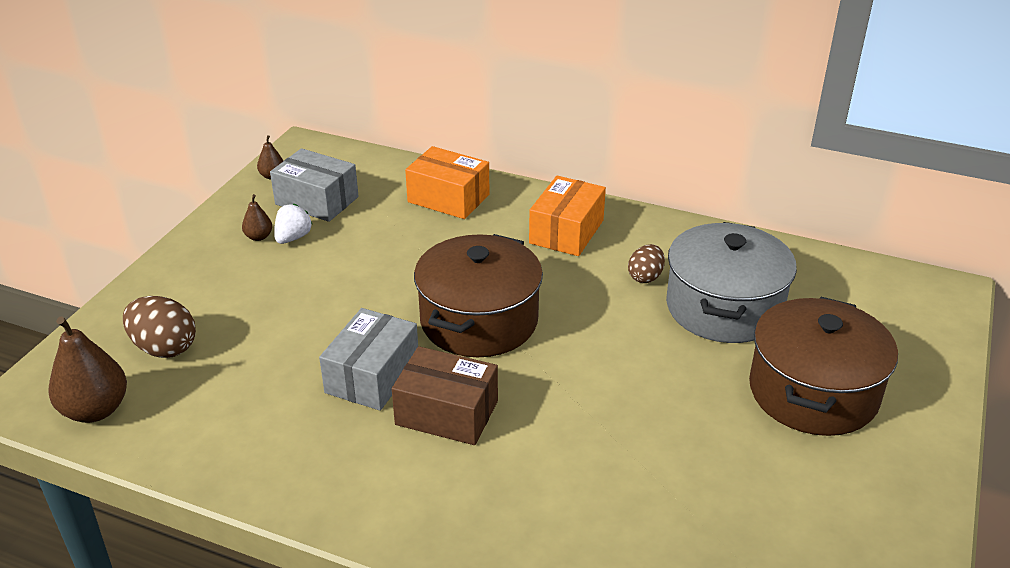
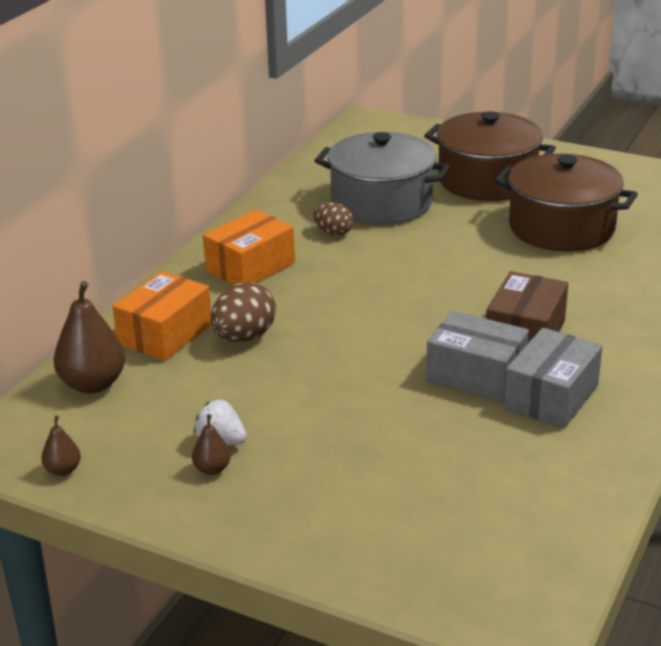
camera: 85 degrees left, 5 degrees down
(95, 410) = (542, 559): brown pear -> brown pear (93, 384)
(164, 348) = (432, 520): brown egg -> brown egg (244, 337)
(317, 201) = (140, 428): grey box -> grey box (551, 397)
(479, 320) = (392, 317): brown pot -> brown pot (561, 228)
(566, 231) = (250, 267): orange box -> orange box turned 75 degrees counterclockwise

